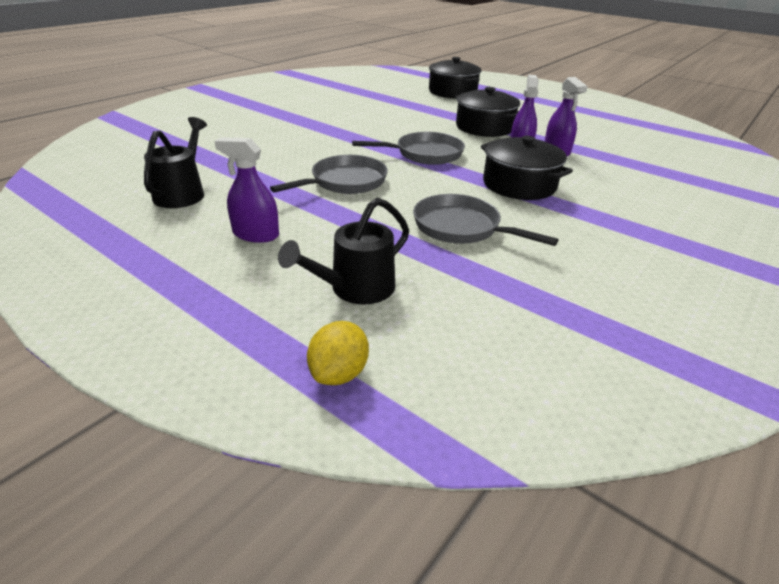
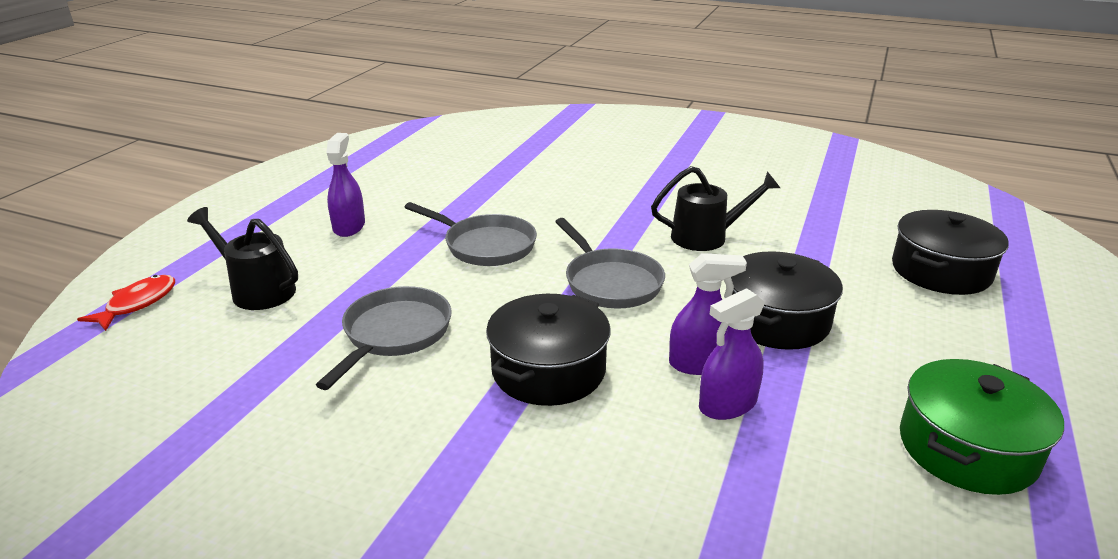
camera: 75 degrees right, 5 degrees down
(182, 193) = (420, 179): black watering can -> black watering can (707, 237)
(339, 373) = (137, 303): yellow lemon -> red fish
(588, 121) = (967, 448): none -> green pot

